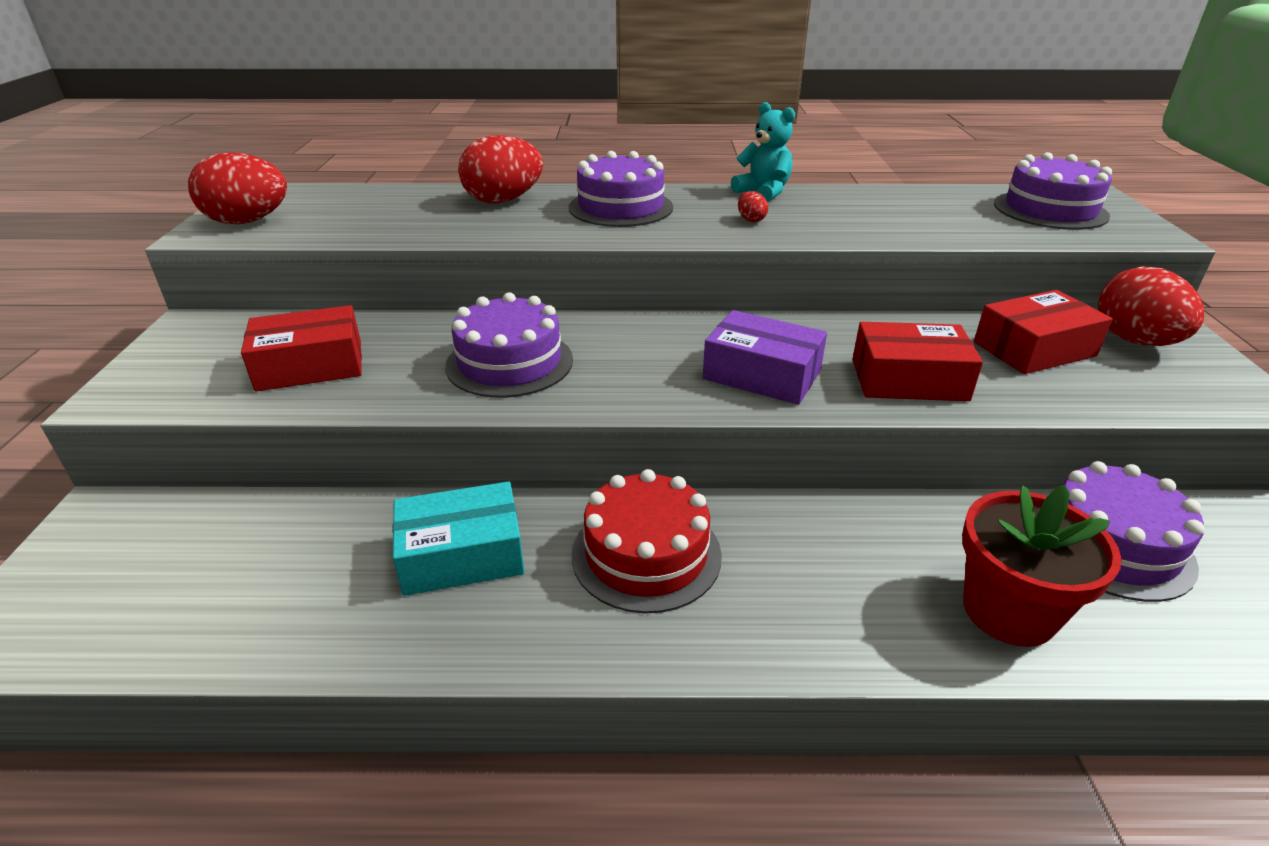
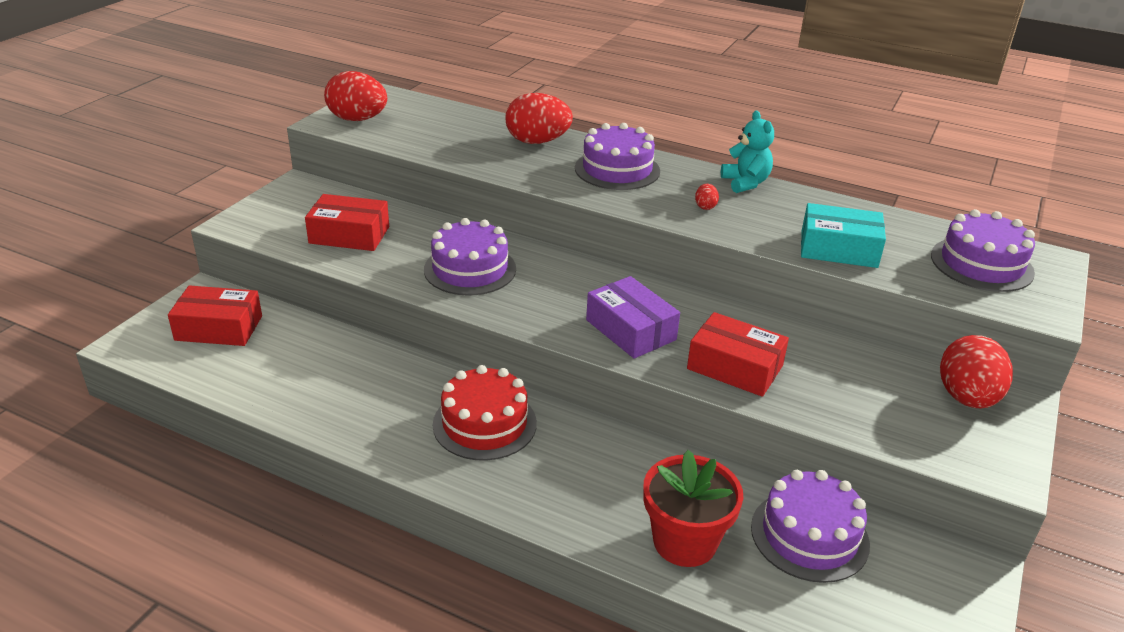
camera: 25 degrees right, 0 degrees up
(462, 555) = (378, 385): turquoise box -> turquoise box (838, 249)
(1034, 349) = (867, 377): red box -> red box (219, 328)

